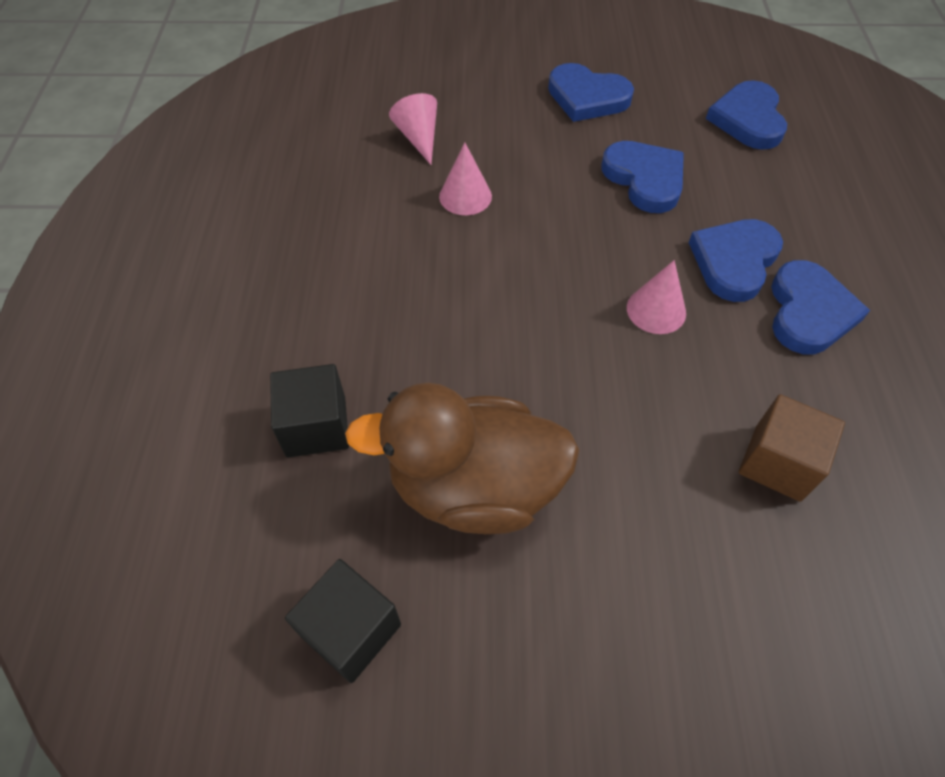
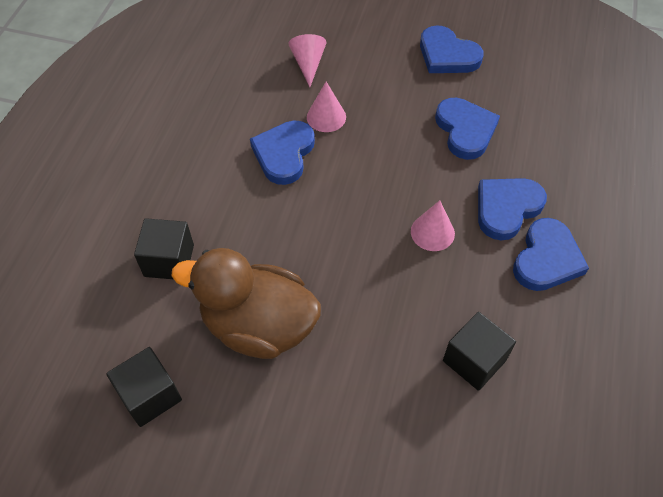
camera: 15 degrees right, 0 degrees up
(748, 119) = (567, 97): blue heart -> blue heart (284, 154)
(777, 462) = (474, 360): brown cube -> black cube

